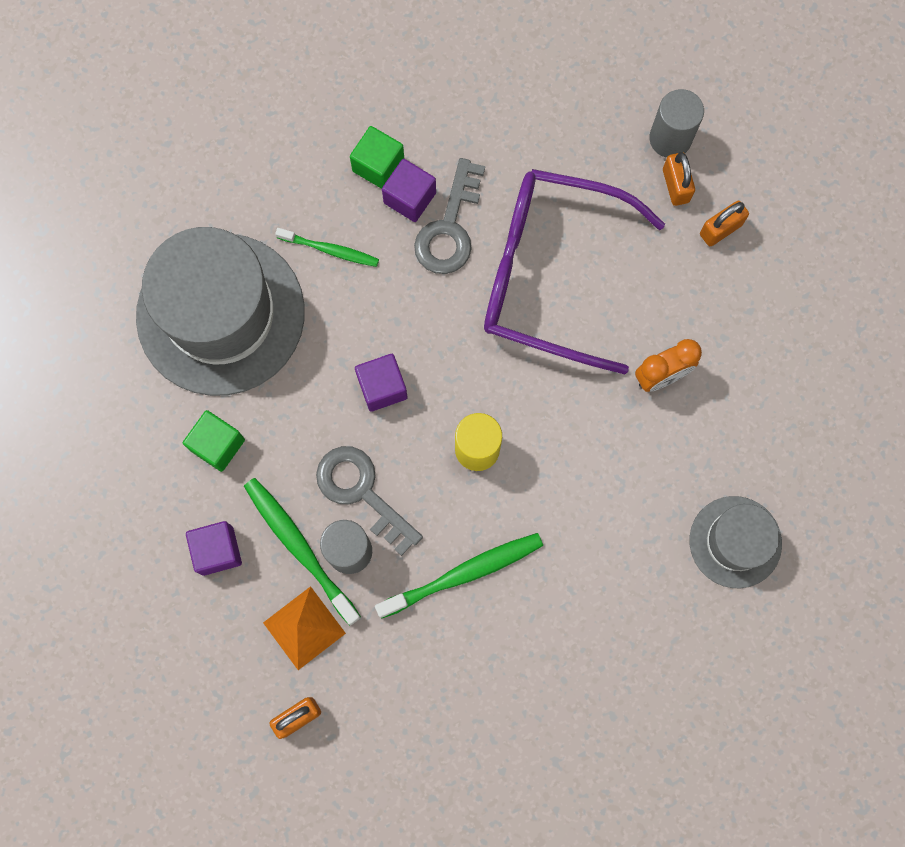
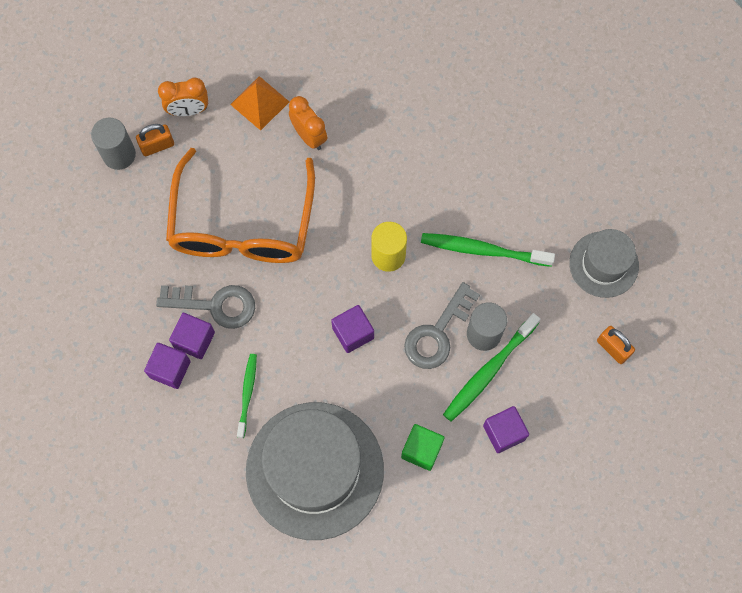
camera: 100 degrees left, 5 degrees down
(304, 628) = (547, 356): orange pyramid -> orange pyramid (259, 103)
(378, 165) = (170, 369): green cube -> purple cube
(463, 574) = (483, 250): green toothbrush -> green toothbrush turned 45 degrees counterclockwise
(551, 274) = (242, 224): purple glasses -> orange glasses
(720, 229) = (188, 110): orange padlock -> orange clock
(735, 542) = (422, 72): grey hat -> grey hat (603, 264)

